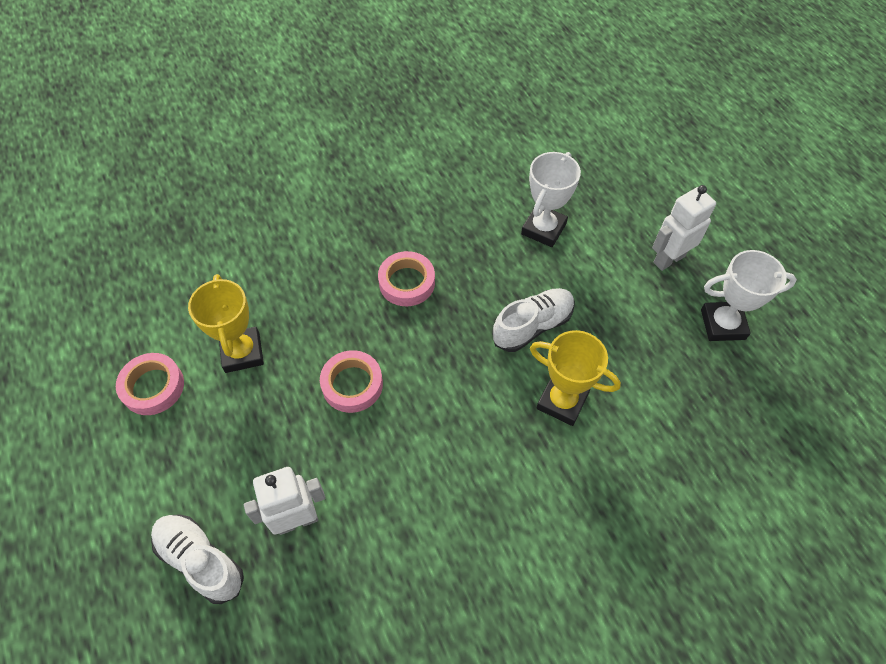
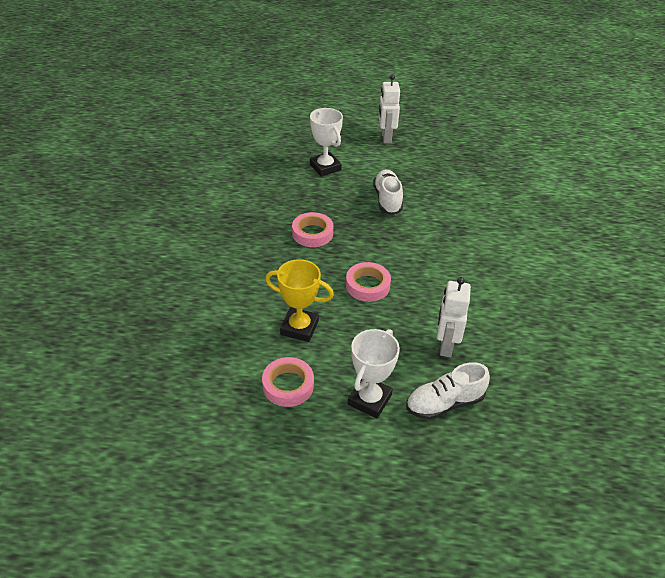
camera: 60 degrees left, 15 degrees down
(562, 401) = (443, 210): yellow trophy -> none
(722, 324) = (440, 141): white trophy -> white trophy (369, 400)

